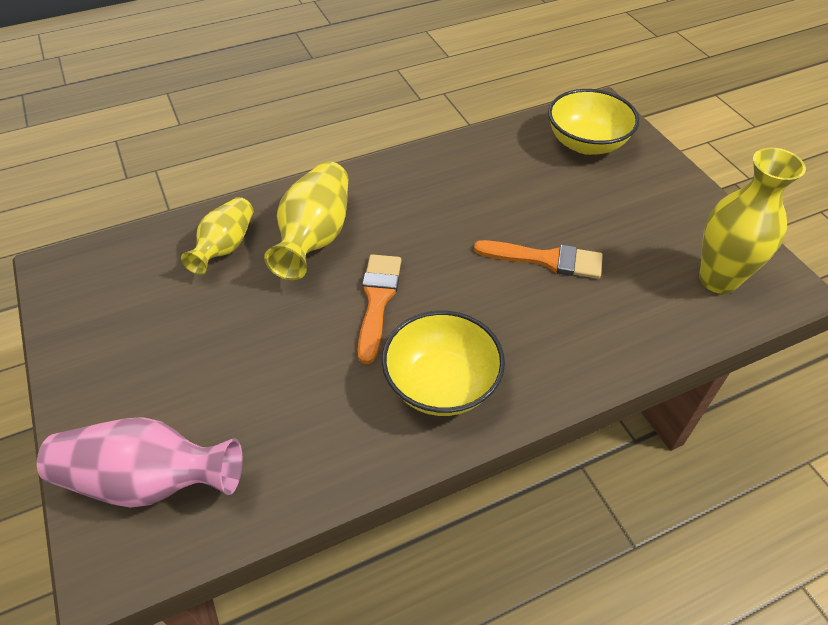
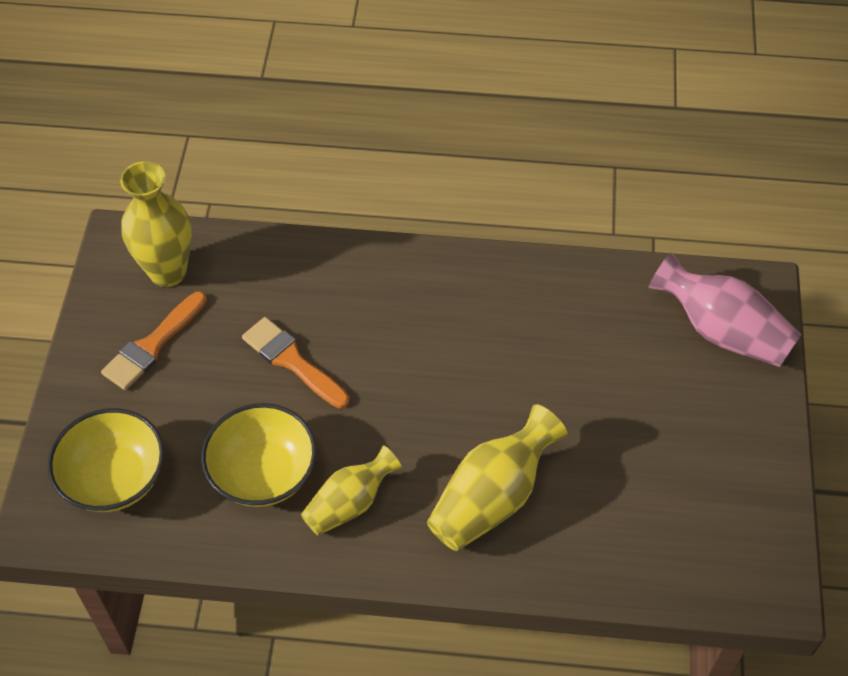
camera: 150 degrees left, 5 degrees up
(225, 247) = (590, 531): yellow vase -> yellow vase (349, 503)
(377, 301) = (472, 394): orange brush -> orange brush (152, 345)
(441, 384) = (466, 298): yellow bowl -> yellow bowl (263, 473)

